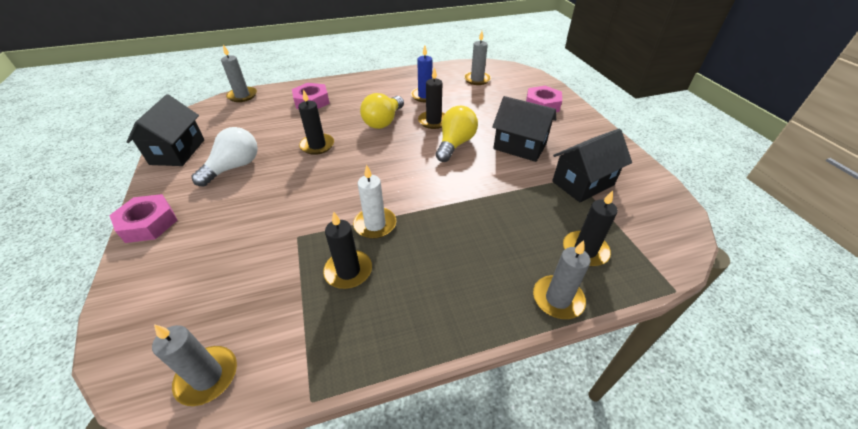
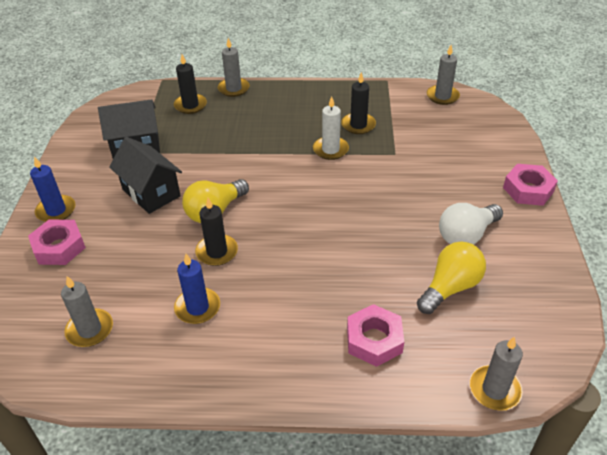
camera: 160 degrees left, 0 degrees up
(178, 152) = (545, 275): black house -> none
(317, 145) = (372, 245): black candle -> none
(383, 121) = (280, 267): yellow light bulb -> yellow light bulb (450, 287)
(575, 122) = (56, 211): none -> blue candle

